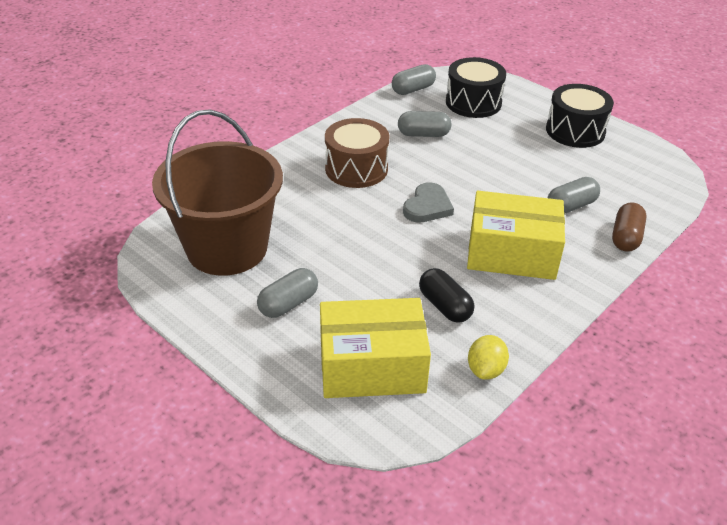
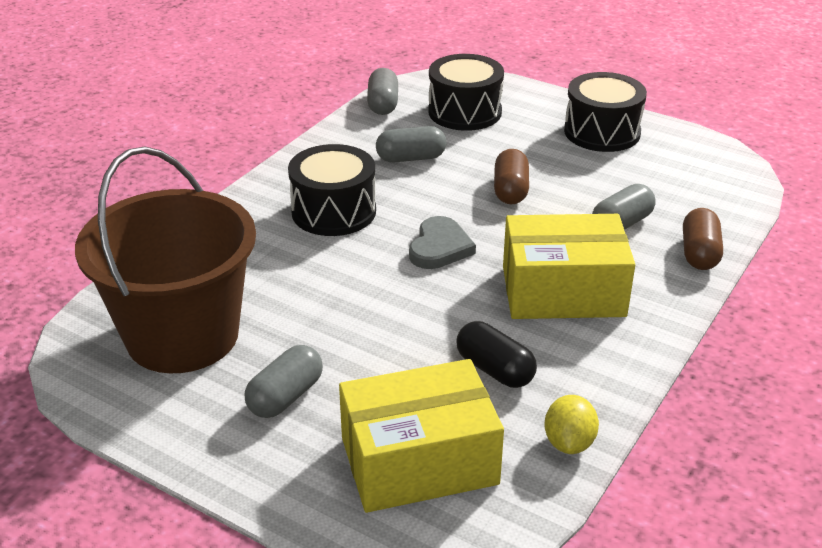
camera: 10 degrees left, 5 degrees down
(356, 169) = (333, 211): brown drum -> black drum
(413, 89) = (383, 104): grey capsule -> grey capsule turned 45 degrees counterclockwise
(492, 169) = (510, 190): none -> brown capsule

